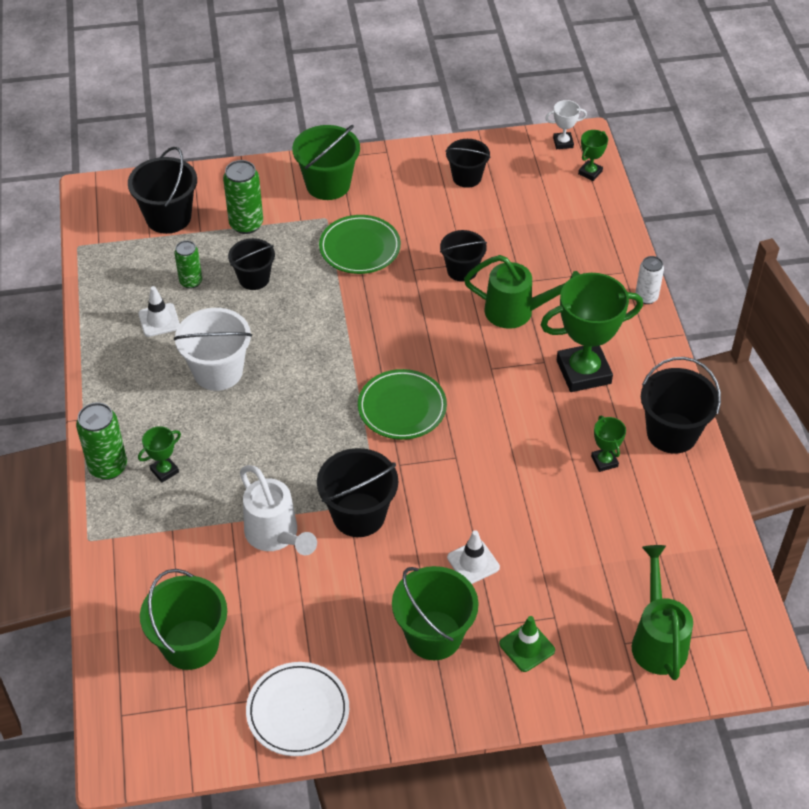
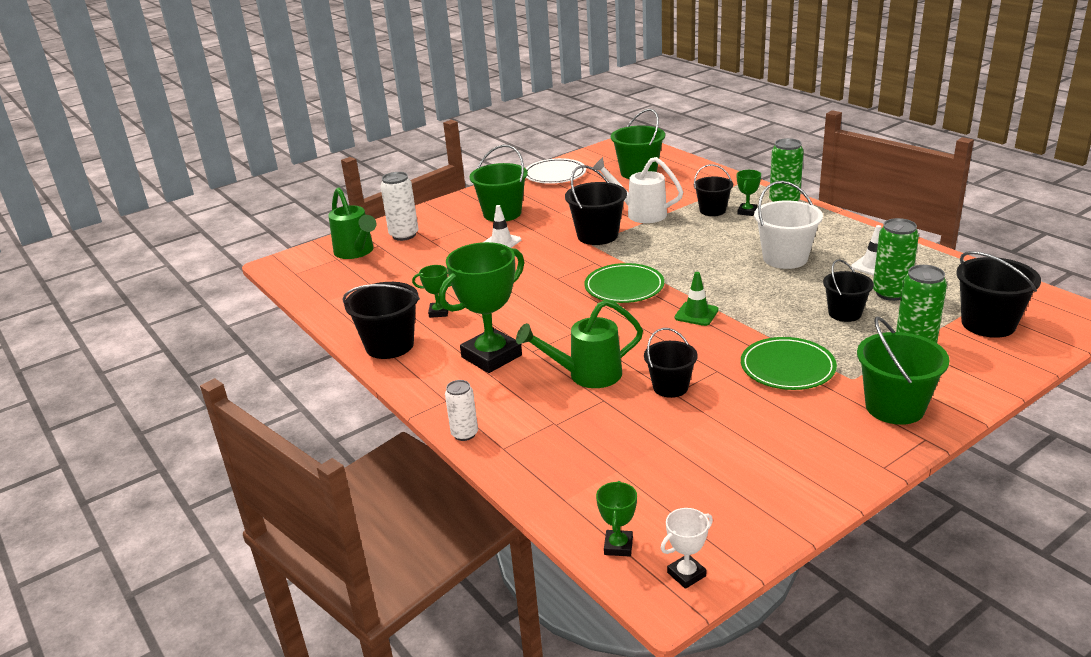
camera: 155 degrees right, 20 degrees down
(191, 281) = (890, 293): green can -> green can, size x1.54
(467, 177) = (760, 476): black bucket -> black bucket (712, 210)
(527, 647) = (441, 226): green traffic cone -> green traffic cone (696, 314)
(583, 651) = (404, 235): none -> white can
(604, 461) = (439, 312): green trophy -> green trophy turned 45 degrees counterclockwise

